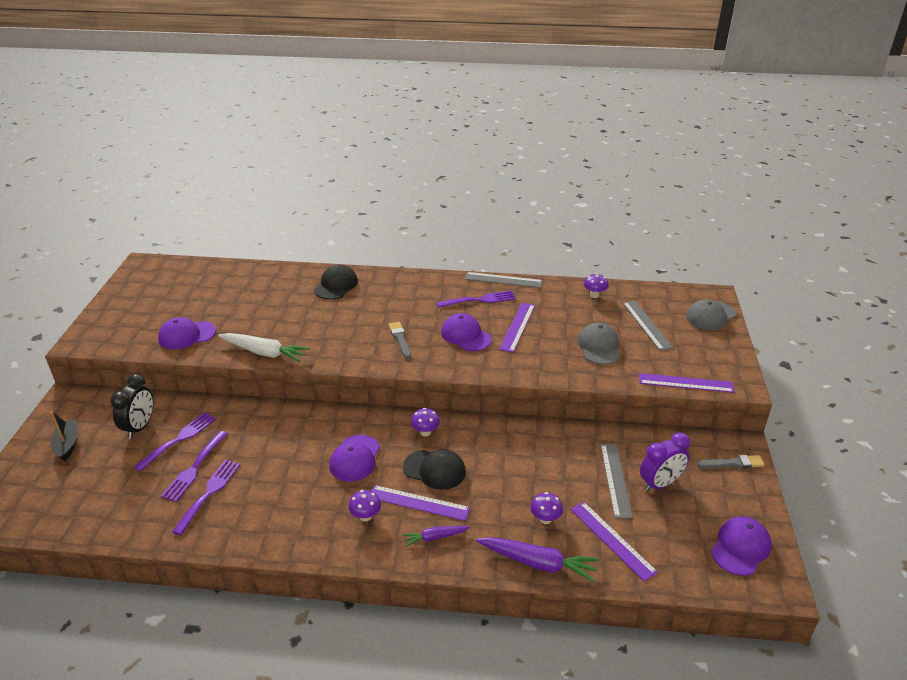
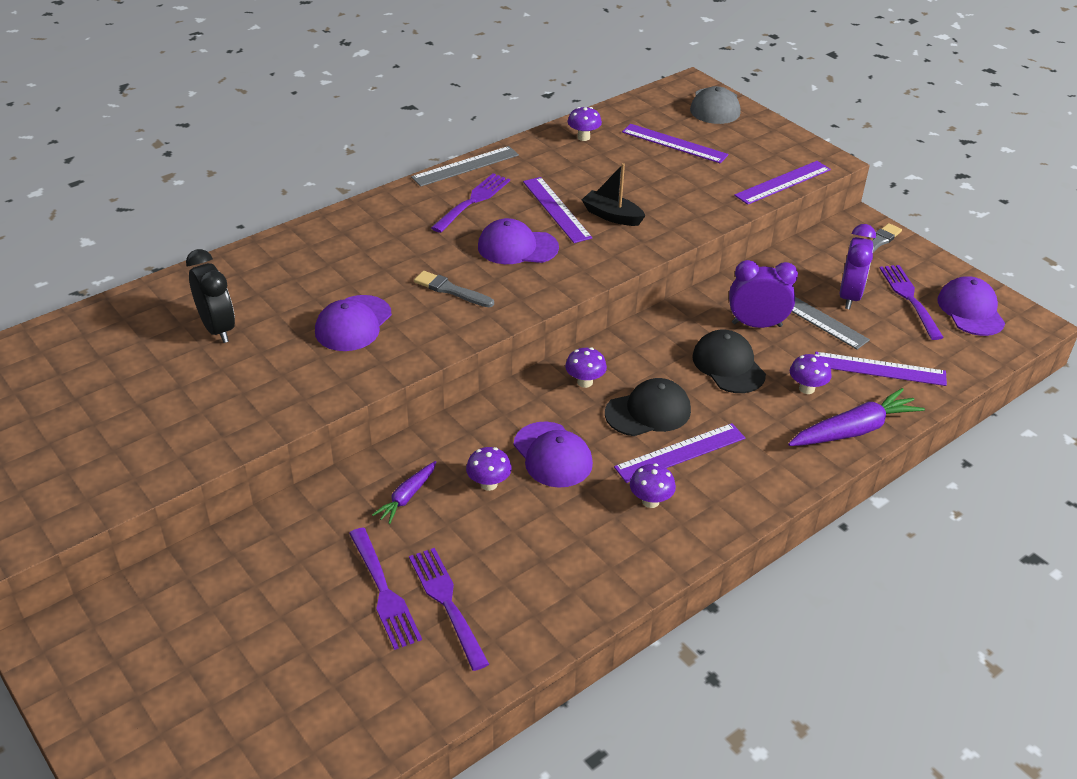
camera: 45 degrees left, 5 degrees up
(67, 444) = (154, 691): black boat -> black boat (612, 216)
(140, 427) = (228, 600): black clock -> black clock (218, 329)
(178, 440) = (309, 577): purple fork -> purple fork (910, 299)
(187, 335) = (159, 440): purple cap -> purple cap (353, 324)
(265, 353) = (309, 398): white carrot -> none
(306, 451) = (489, 484): none -> purple mushroom
(336, 285) = (270, 271): black cap -> black cap (728, 365)
(434, 537) = (741, 473): purple carrot -> purple carrot (407, 497)
(570, 463) = (756, 324): none -> purple clock
(599, 346) = (663, 188): grey cap -> none
(647, 325) = (674, 143): grey ruler -> purple ruler

